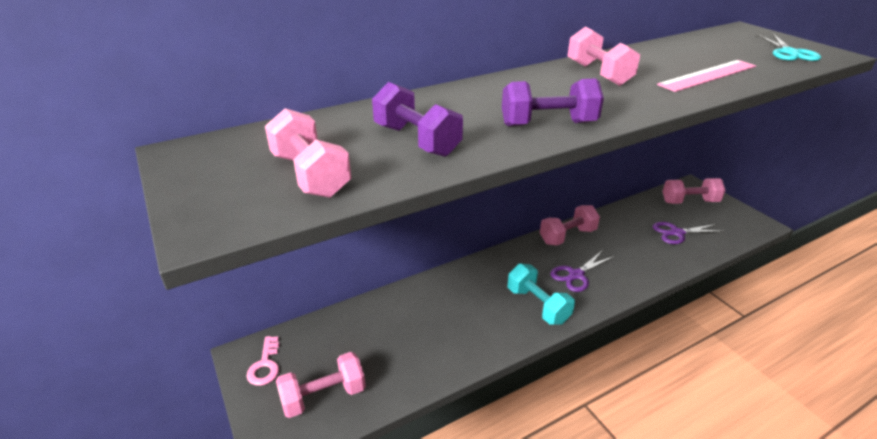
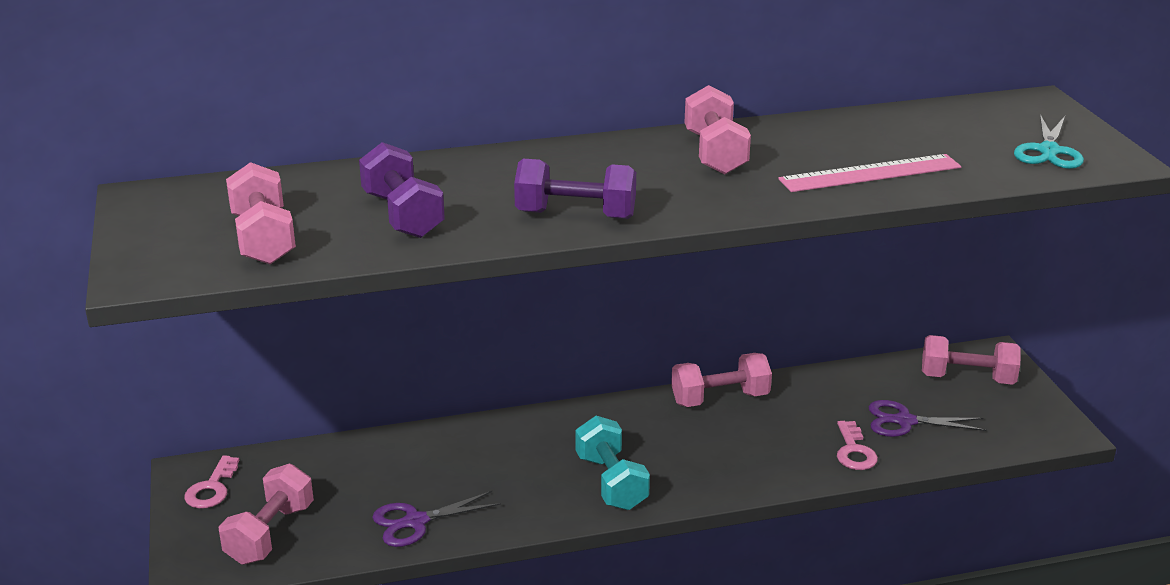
camera: 15 degrees right, 5 degrees down
(323, 396) = (270, 534): pink dumbbell -> pink dumbbell turned 60 degrees counterclockwise
(576, 275) = (696, 453): purple scissors -> purple scissors (416, 522)
(663, 257) = (854, 451): none -> pink key

